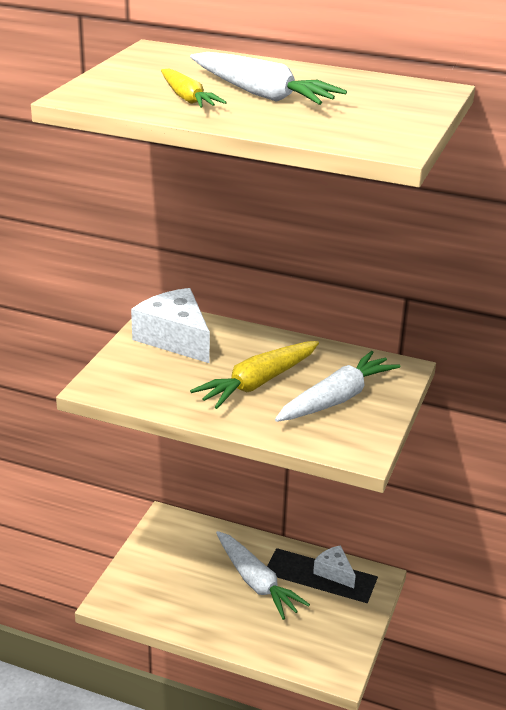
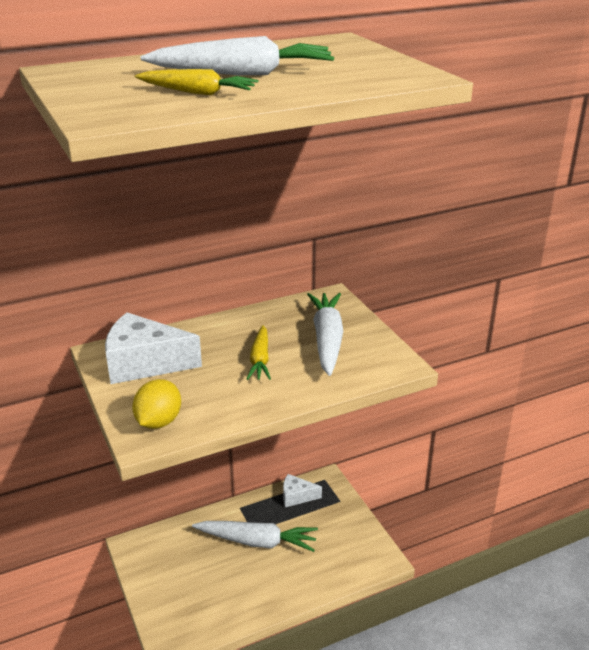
camera: 45 degrees left, 0 degrees up
(121, 383) = (159, 422): none -> yellow lemon
(258, 383) = (260, 359): yellow carrot -> yellow carrot, size x0.62

